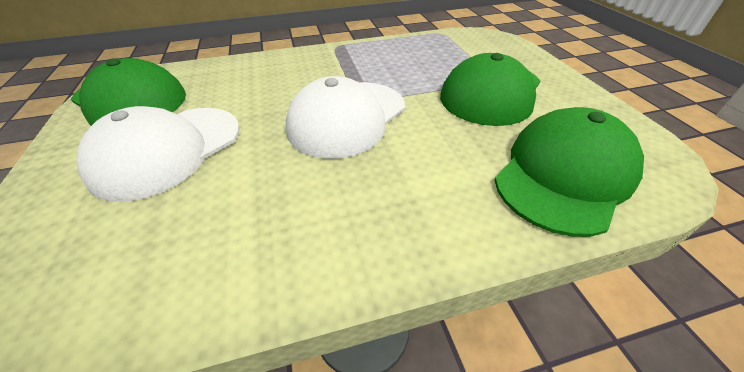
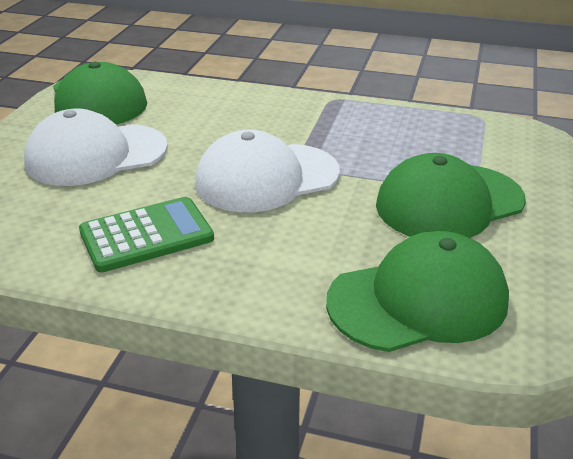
camera: 30 degrees right, 10 degrees down
(290, 214) = (146, 235): none -> green calculator

